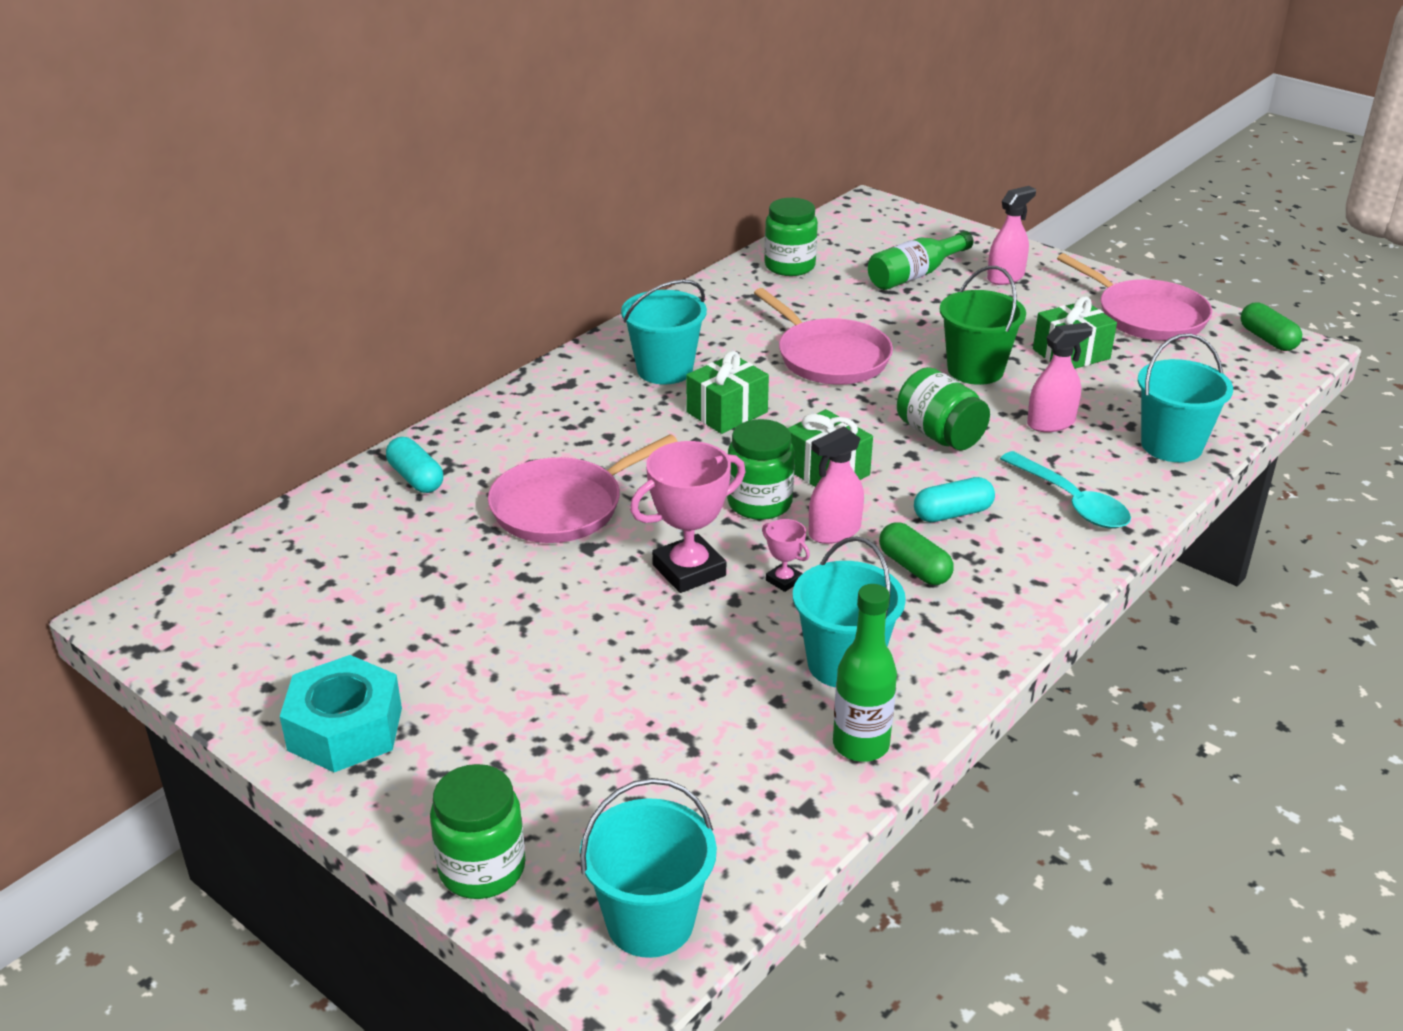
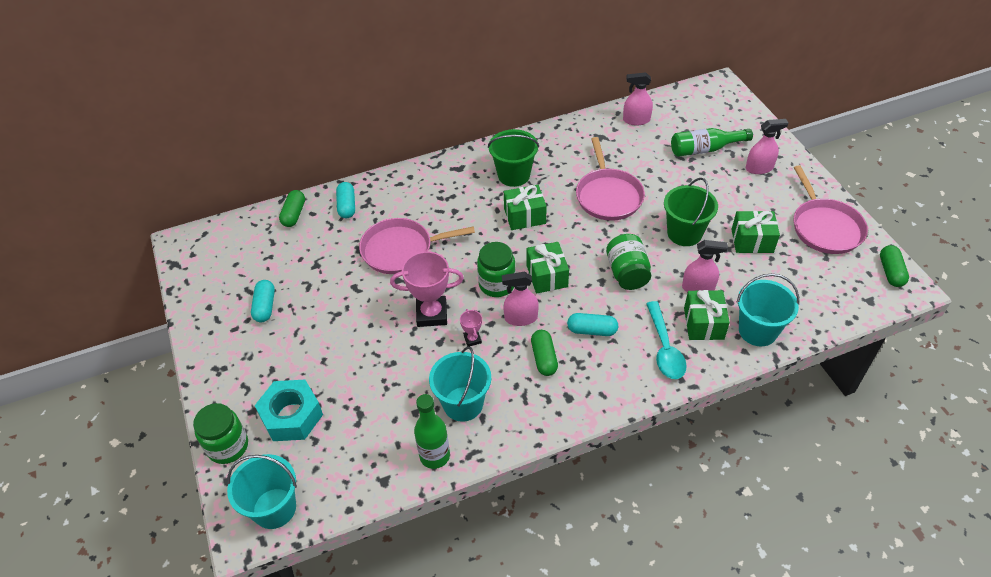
camera: 30 degrees right, 15 degrees up
(326, 515) = (294, 214): none -> green capsule
(345, 729) = (224, 344): turquoise nut -> turquoise nut (291, 416)
(380, 652) = (265, 306): none -> turquoise capsule
(664, 370) = (514, 175): turquoise bucket -> green bucket
(789, 266) = (636, 120): green jar -> pink spray bottle
(1096, 459) = (703, 323): none -> green gift

